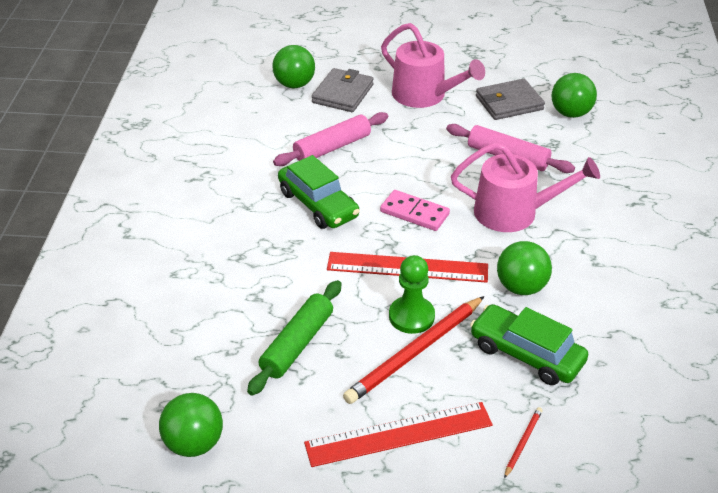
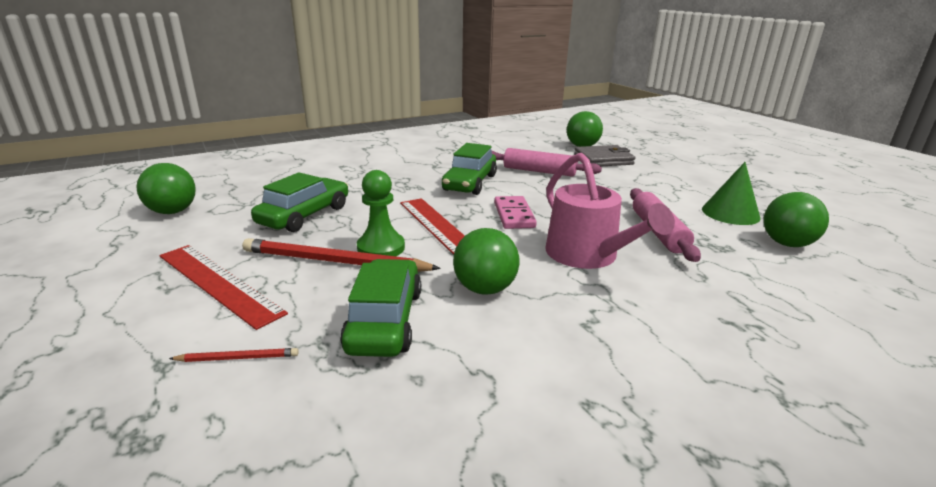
camera: 55 degrees right, 15 degrees down
(297, 344) = (304, 215): green rolling pin -> green car
(424, 95) = (662, 182): pink watering can -> none
(509, 103) = (730, 213): grey wallet -> green cone

